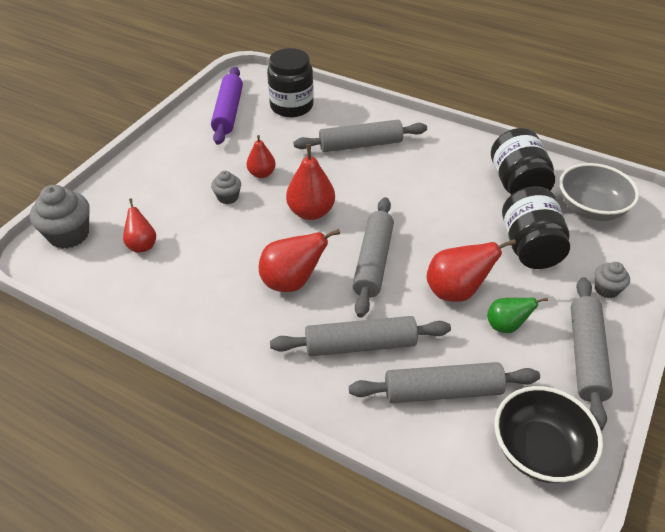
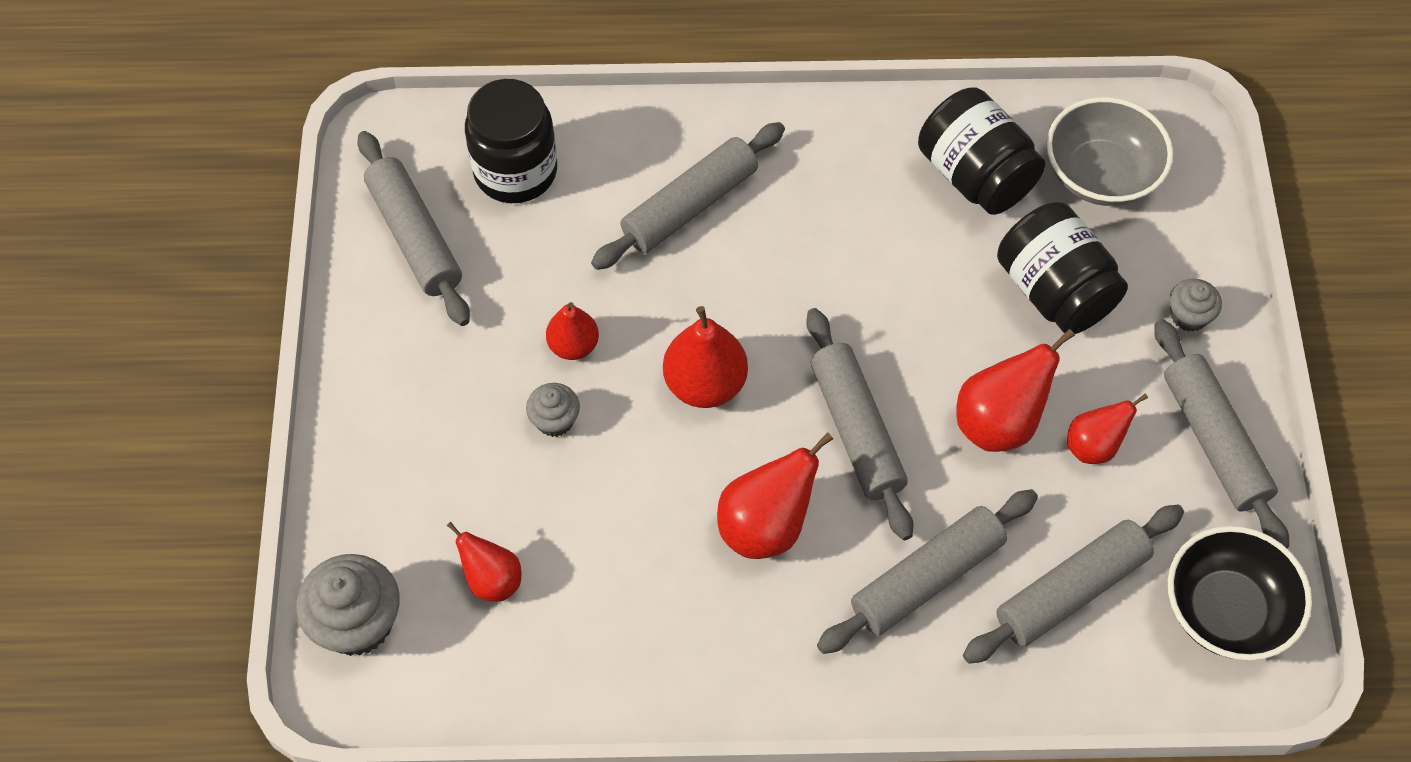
camera: 30 degrees left, 15 degrees up
(228, 112) = (415, 237): purple rolling pin -> grey rolling pin
(506, 326) = (1093, 446): green pear -> red pear

